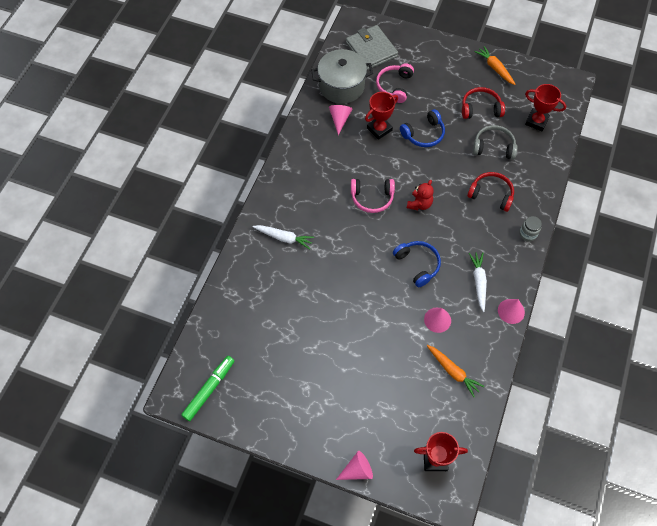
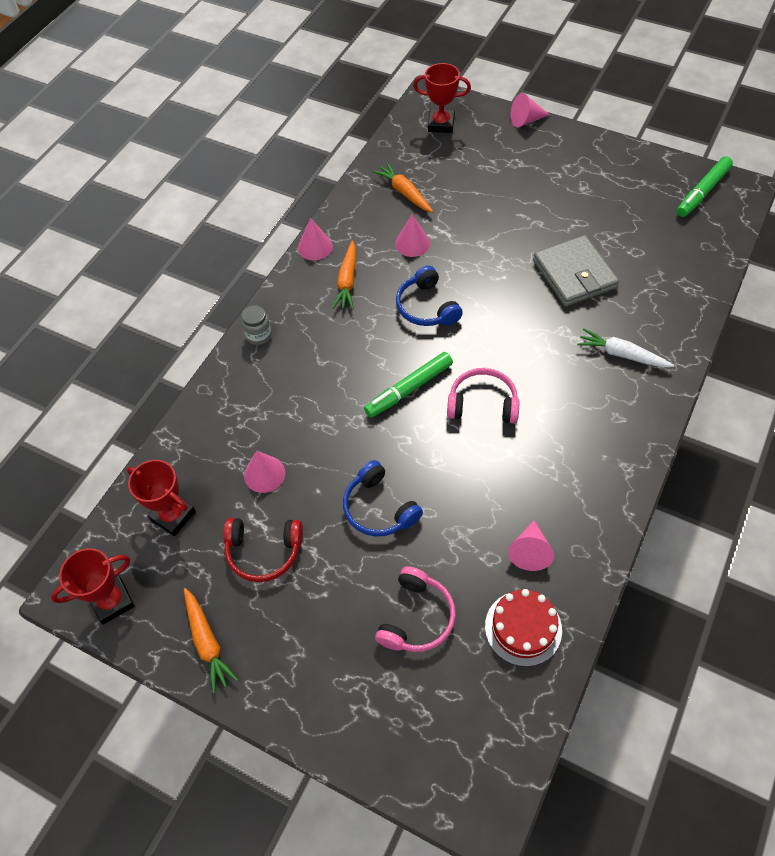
camera: 170 degrees left, 5 degrees down
(341, 86) = (523, 628): grey pot -> red cake
(371, 50) = (454, 719): grey wallet -> grey wallet (574, 274)
(379, 129) = (457, 525): red trophy -> red trophy (112, 601)
(419, 204) = (409, 389): red teddy bear -> green marker
(424, 134) = (379, 508): blue headphones -> blue headphones turned 105 degrees counterclockwise
(478, 282) = (347, 281): white carrot -> orange carrot
(491, 194) = (293, 395): red headphones -> none
(493, 147) = (264, 474): grey headphones -> pink cone

